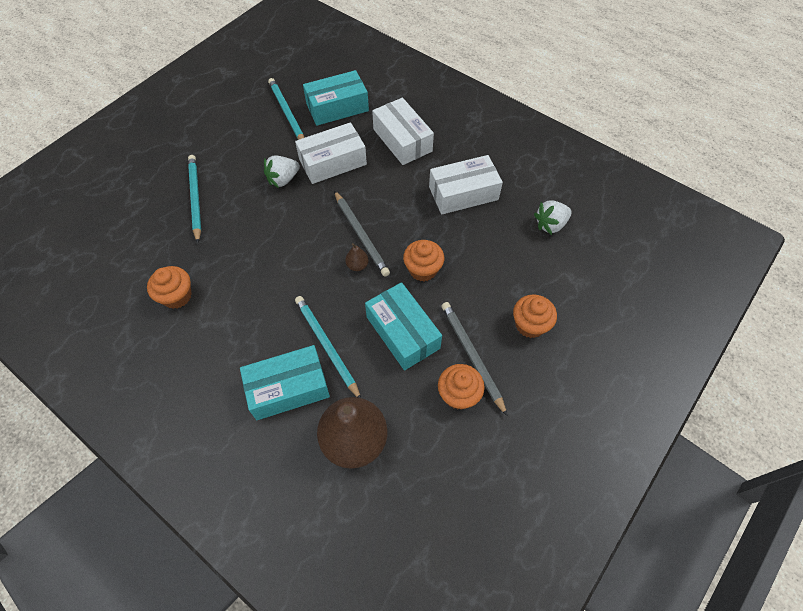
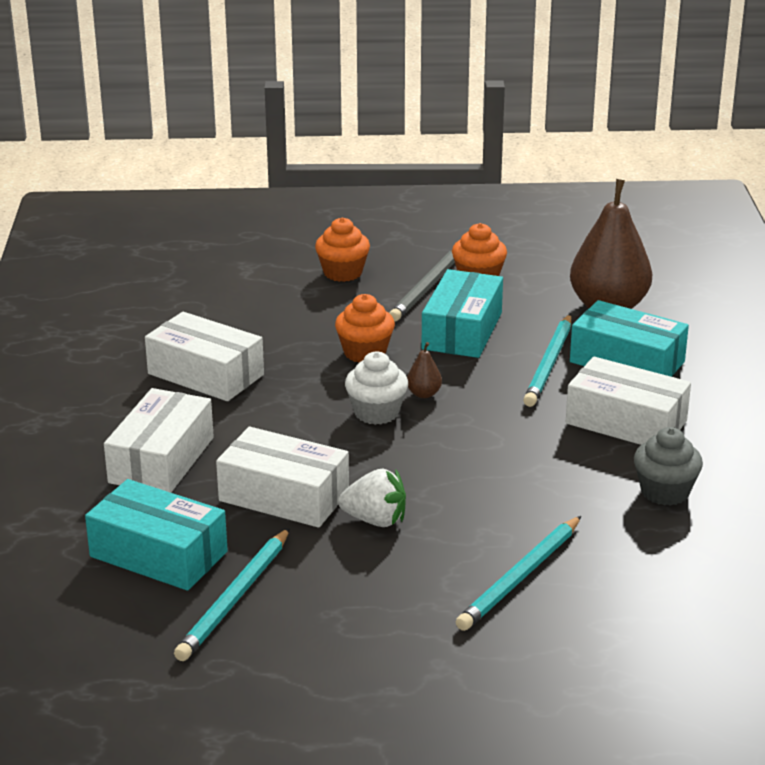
camera: 130 degrees left, 30 degrees down
(177, 296) = (664, 492): orange cupcake -> grey cupcake
(240, 332) = (626, 422): none -> white box
(361, 235) = (376, 412): grey pencil -> white cupcake
(550, 225) = (182, 305): white strawberry -> none

